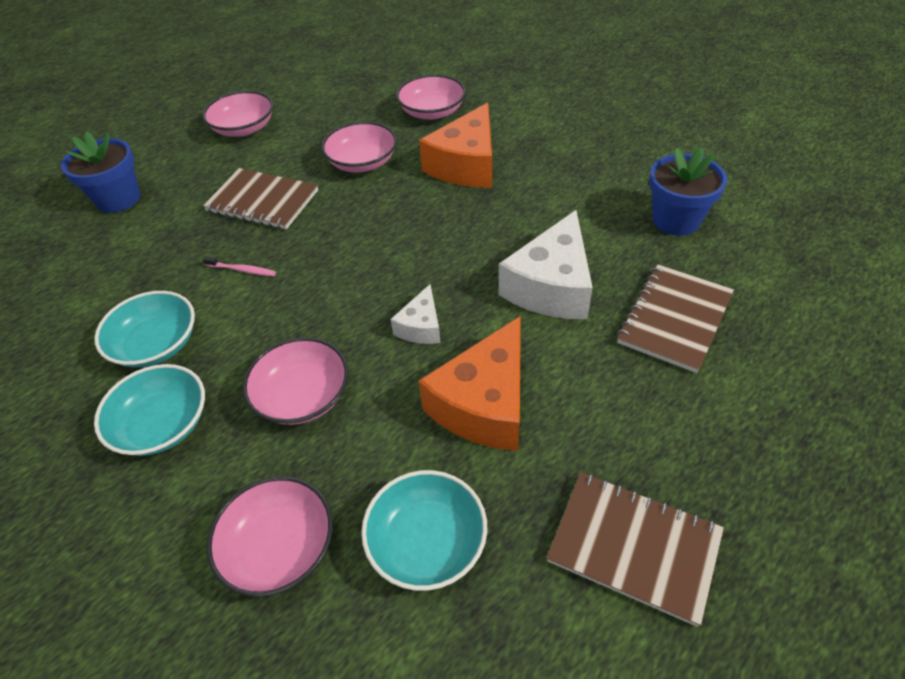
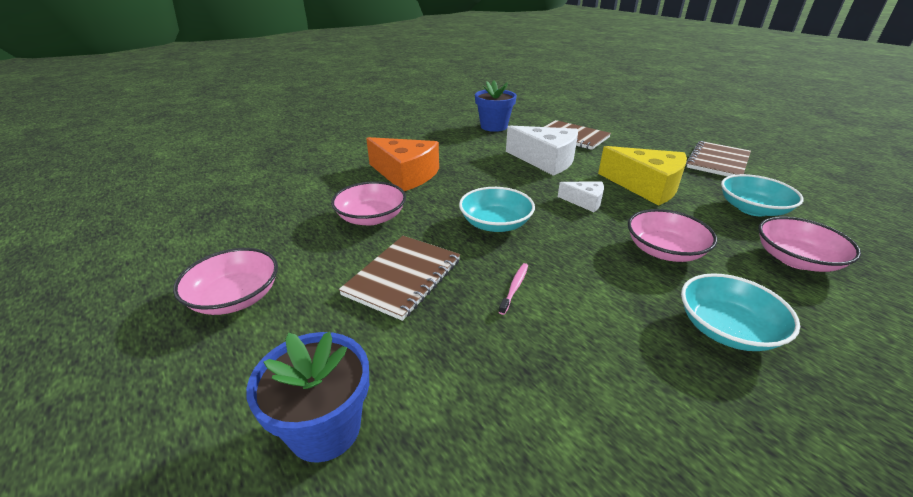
camera: 85 degrees left, 15 degrees down
(156, 344) = (627, 345): turquoise bowl -> turquoise bowl (495, 224)
(432, 112) = (317, 182): pink bowl -> none
(484, 403) = (646, 186): orange cheese -> yellow cheese

